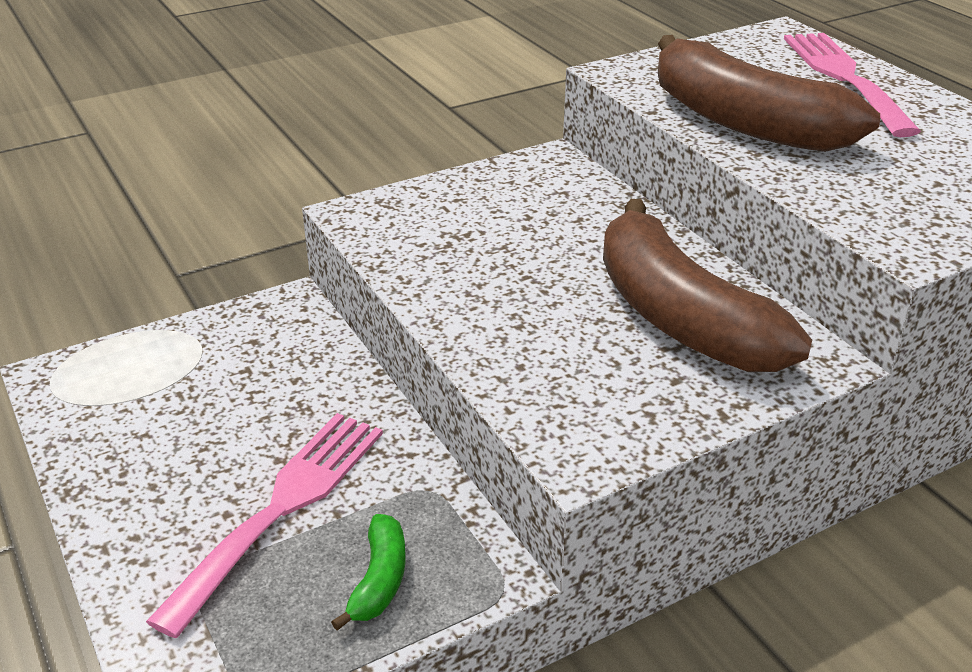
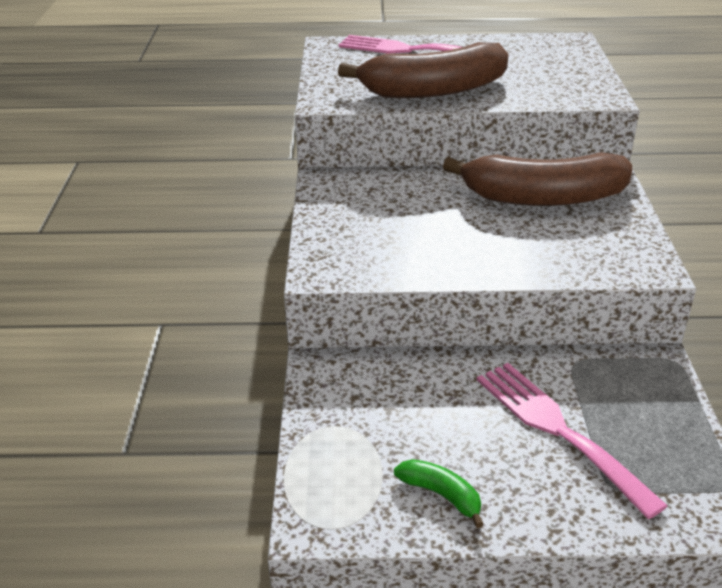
camera: 60 degrees left, 0 degrees up
(379, 580) = (646, 406): green banana -> green banana (441, 495)

